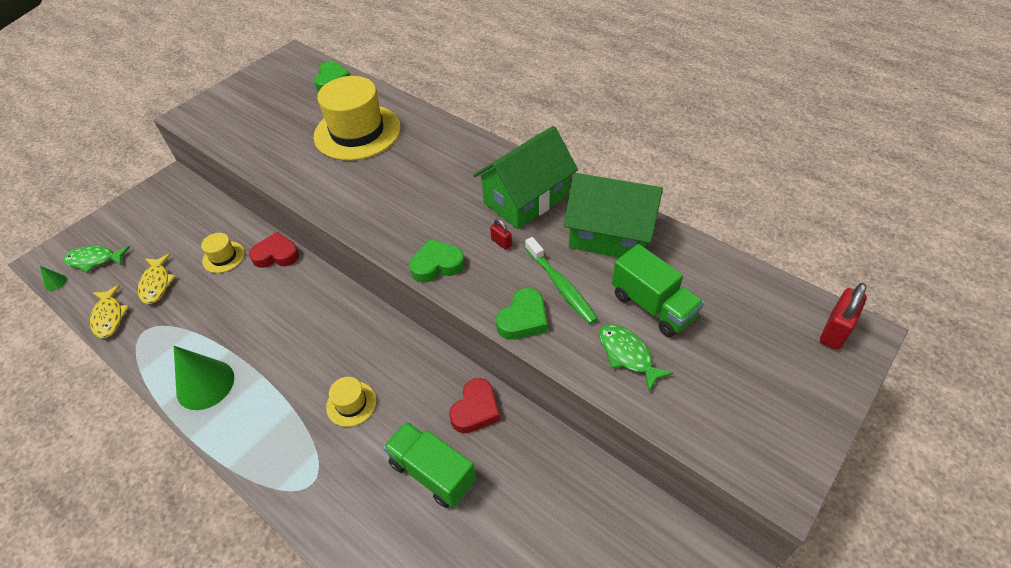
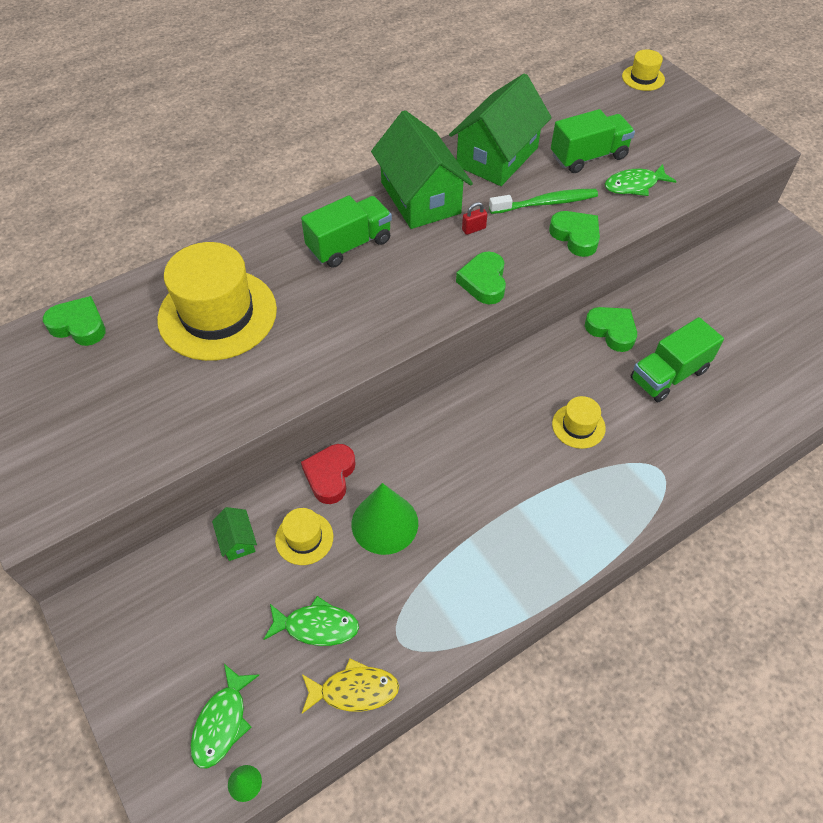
camera: 75 degrees left, 5 degrees up
(156, 284) = (317, 626): yellow fish -> green fish
(205, 384) = (511, 566): green cone -> green cone (384, 523)
(220, 225) = (237, 540): none -> green house
(450, 174) = (349, 245): none -> green truck
(476, 409) = (611, 331): red heart -> green heart
(835, 331) = (643, 78): red padlock -> yellow hat

